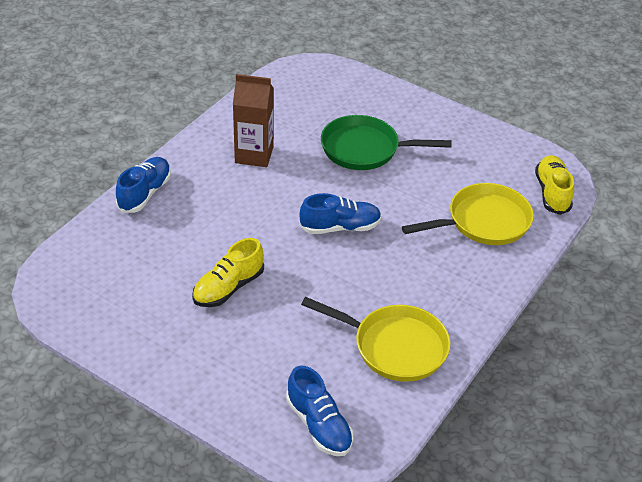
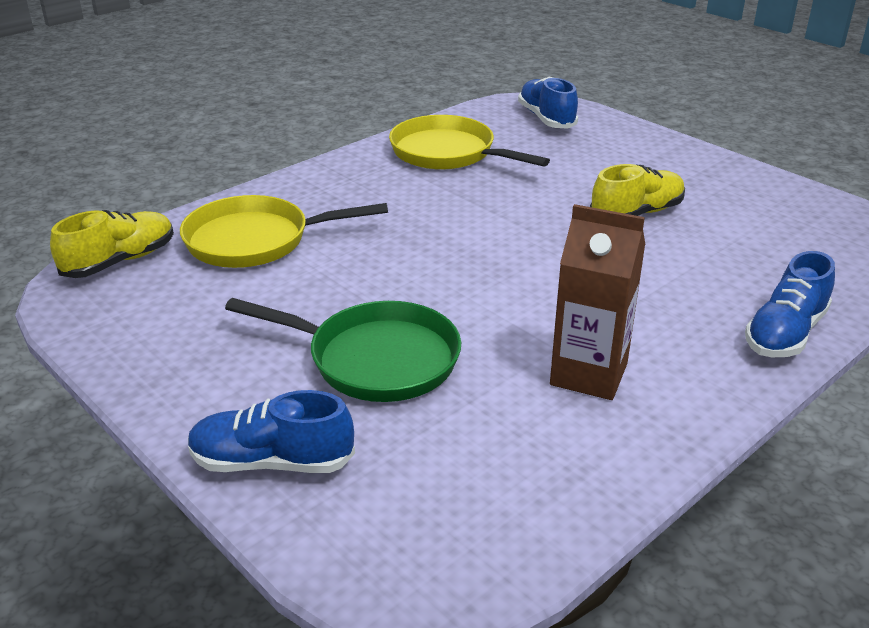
camera: 165 degrees left, 10 degrees down
(340, 227) = (467, 256): blue shoe -> blue shoe (272, 462)
(552, 193) = (120, 261): yellow shoe -> yellow shoe turned 150 degrees counterclockwise

